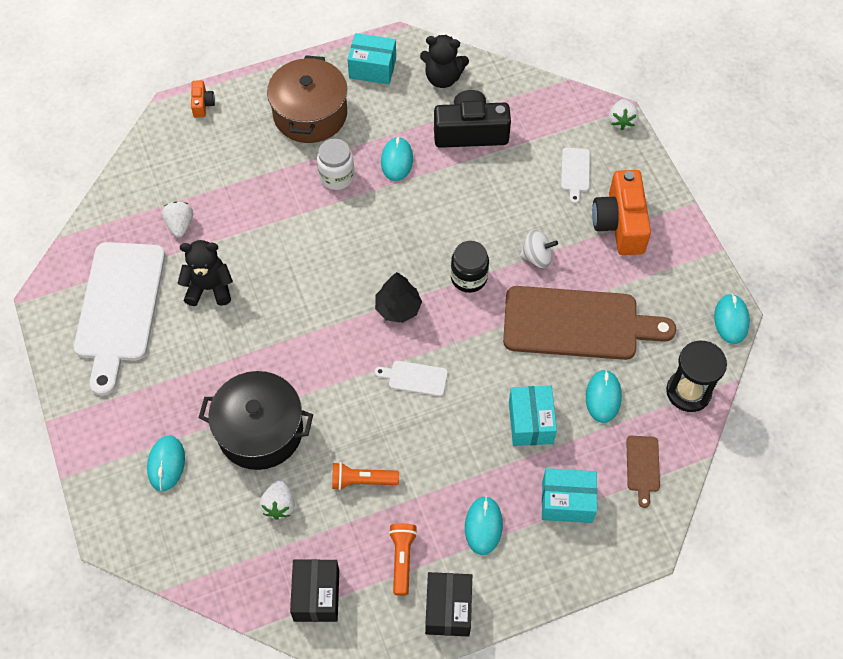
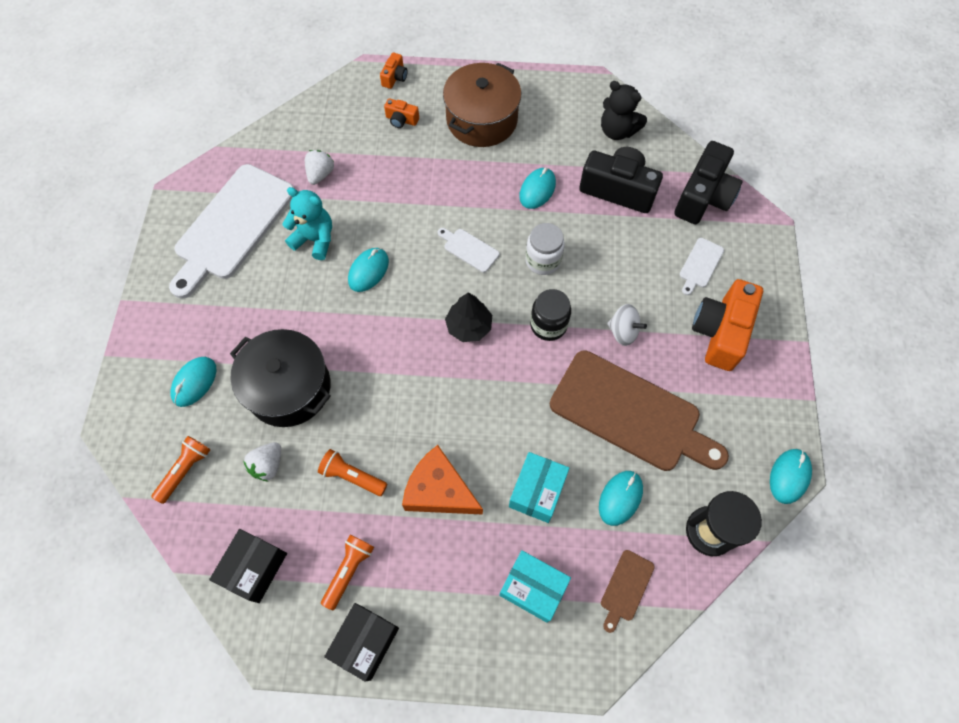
camera: 25 degrees right, 5 degrees up
(203, 543) = (185, 470): none -> orange flashlight
(209, 288) = (315, 239): black teddy bear -> turquoise teddy bear
(232, 143) = (401, 120): none -> orange camera
(337, 176) = (476, 184): white jar -> white jar (543, 260)
(372, 68) = (558, 99): turquoise box -> none
(415, 378) = (450, 399): white cutting board -> white cutting board (469, 249)
(445, 458) = (439, 490): none -> orange cheese
(483, 526) = (440, 574): turquoise mouse -> turquoise mouse (368, 271)
(549, 110) = (703, 197): none -> black camera
(621, 121) = (769, 233): white strawberry -> none

